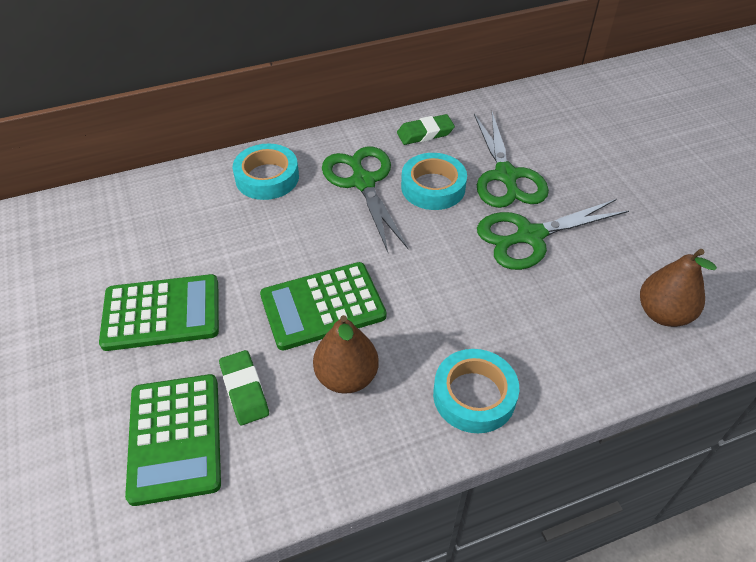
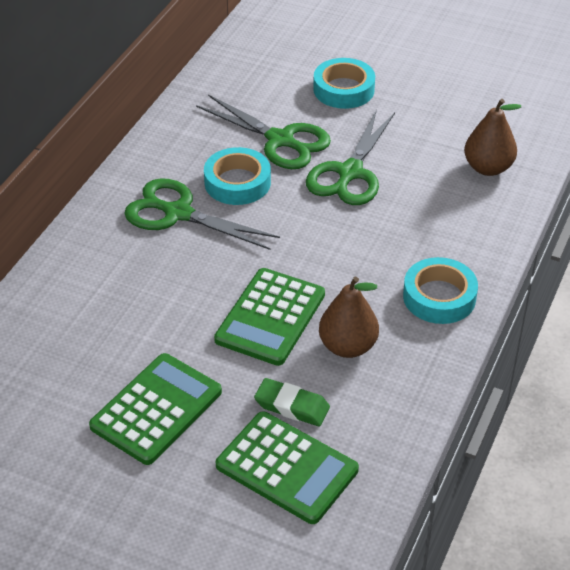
camera: 45 degrees left, 5 degrees down
(267, 177) = (93, 261): turquoise tape -> turquoise tape (343, 89)
(425, 133) = (176, 145): green eraser -> none

